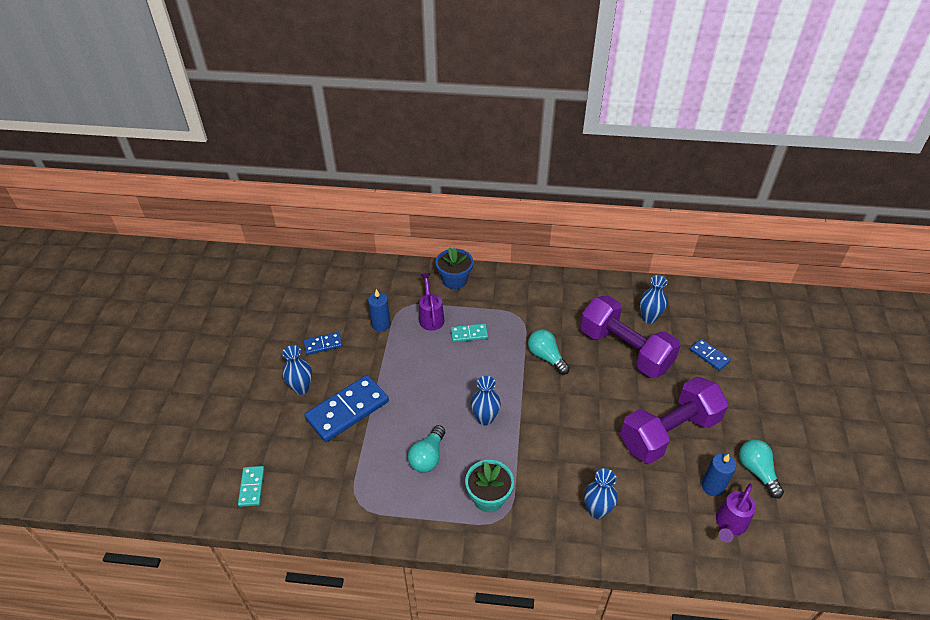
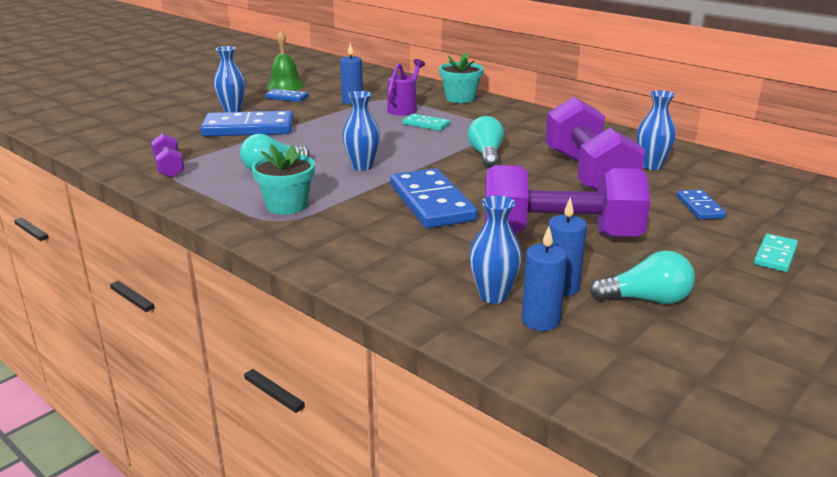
camera: 35 degrees right, 20 degrees down
(251, 487) = (110, 138): turquoise domino -> turquoise domino (775, 255)
(299, 324) = (285, 85): none -> green bell
(354, 501) = (169, 168): none -> purple dumbbell
(454, 280) = (460, 98): blue flower pot -> turquoise flower pot
(570, 438) = (432, 203): none -> blue domino
(597, 510) = (385, 251): blue vase -> blue vase (493, 296)
(729, 525) = (540, 320): purple watering can -> blue candle
(757, 471) = (646, 299): turquoise light bulb -> turquoise light bulb turned 75 degrees clockwise

